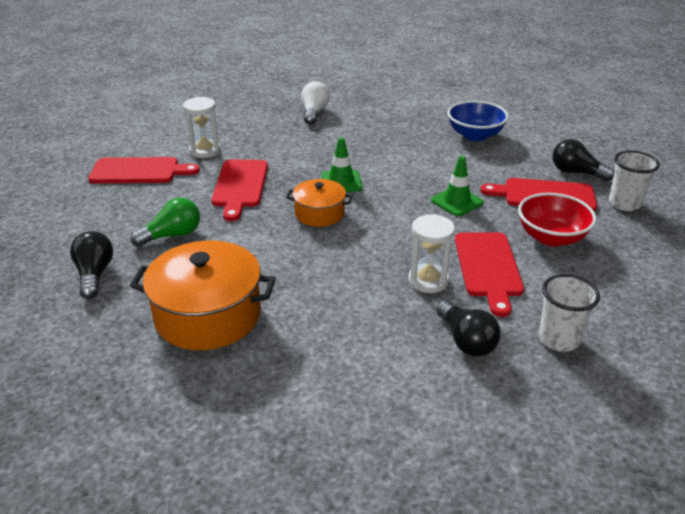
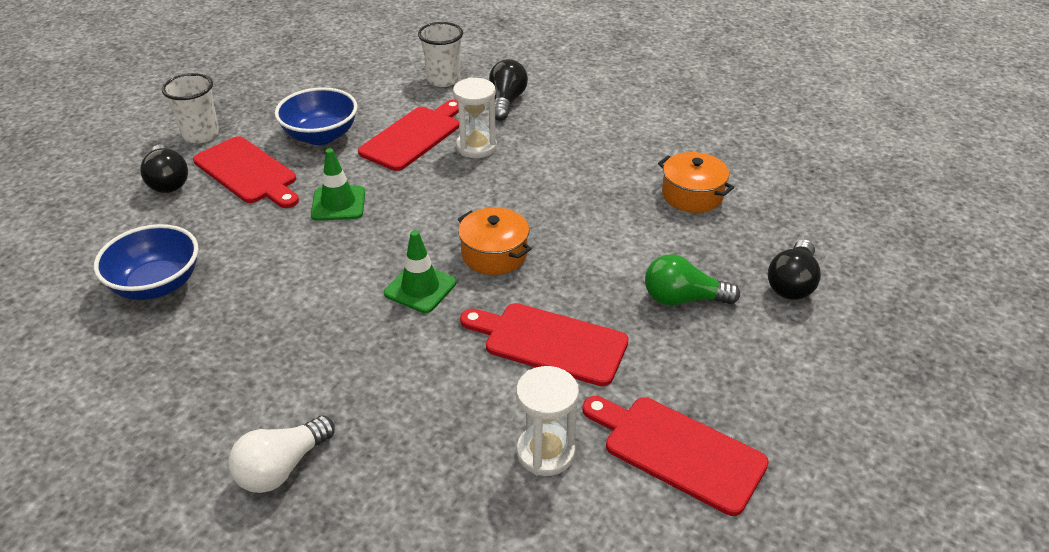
camera: 145 degrees left, 5 degrees up
(208, 315) = (692, 195): orange pot -> orange pot, size x0.57
(240, 186) = (549, 342): red cutting board -> red cutting board turned 105 degrees counterclockwise
(551, 237) = (321, 136): red bowl -> blue bowl

